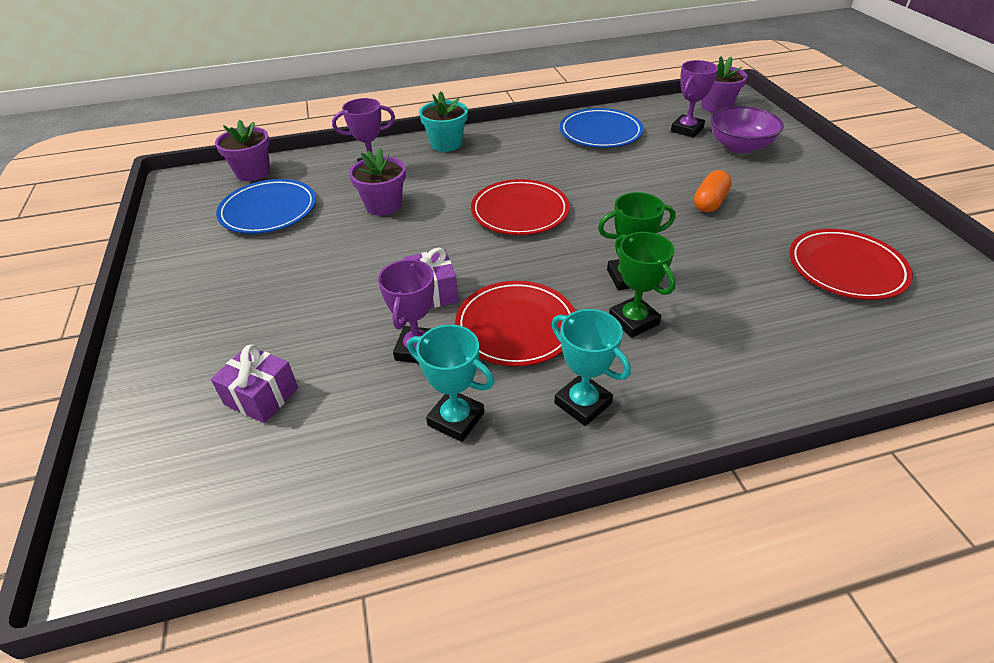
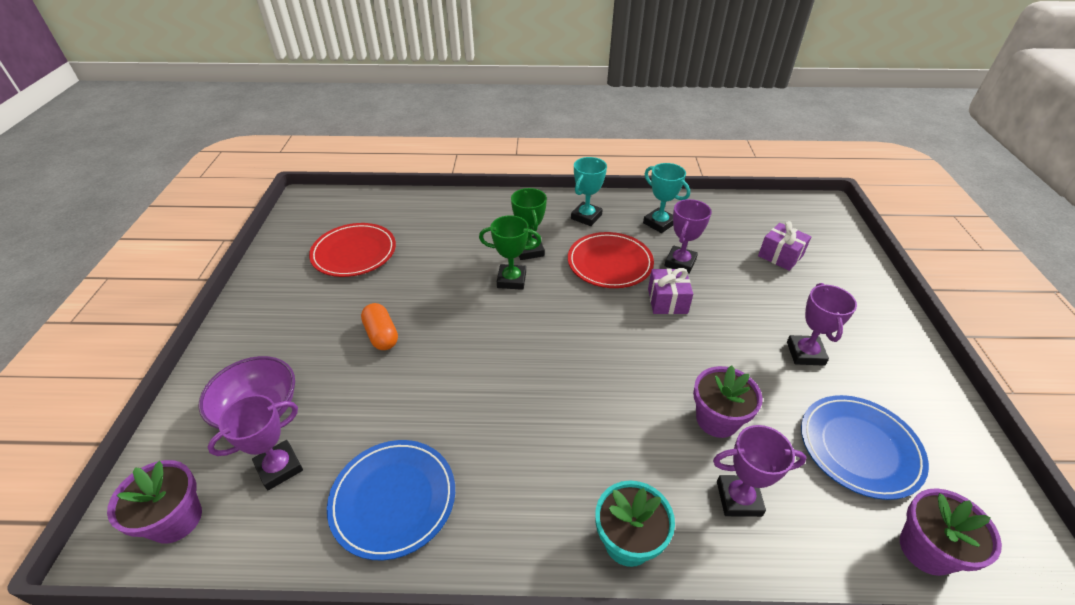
camera: 165 degrees left, 0 degrees up
(283, 269) = (805, 353): none -> purple trophy
(520, 211) = (568, 370): red plate -> none
(582, 403) = (586, 217): turquoise trophy -> turquoise trophy turned 60 degrees clockwise
(710, 202) = (381, 335): orange capsule -> orange capsule turned 75 degrees counterclockwise

